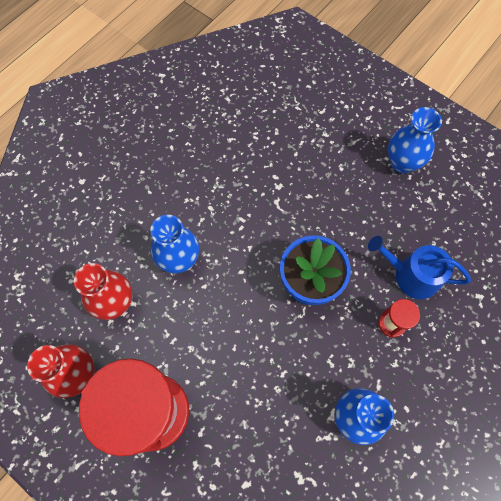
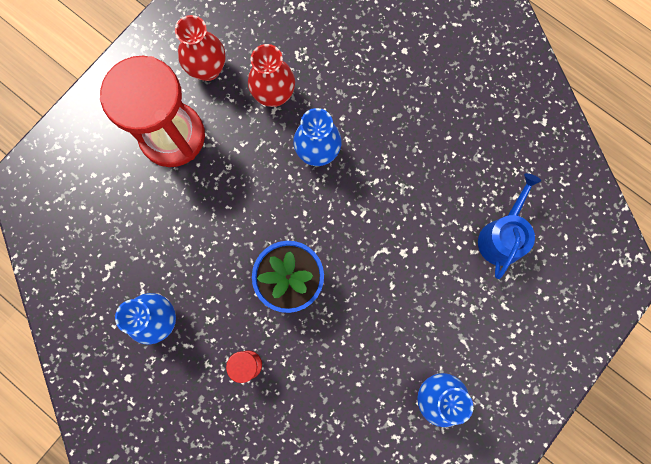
camera: 90 degrees right, 10 degrees up
(411, 275) = (299, 391): blue watering can -> blue watering can (502, 236)

